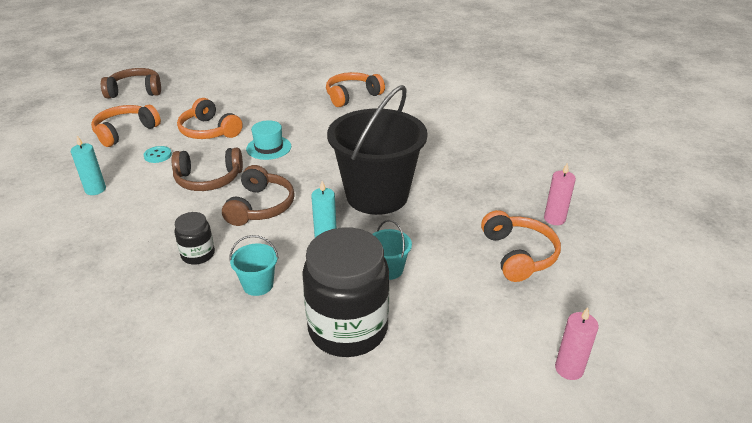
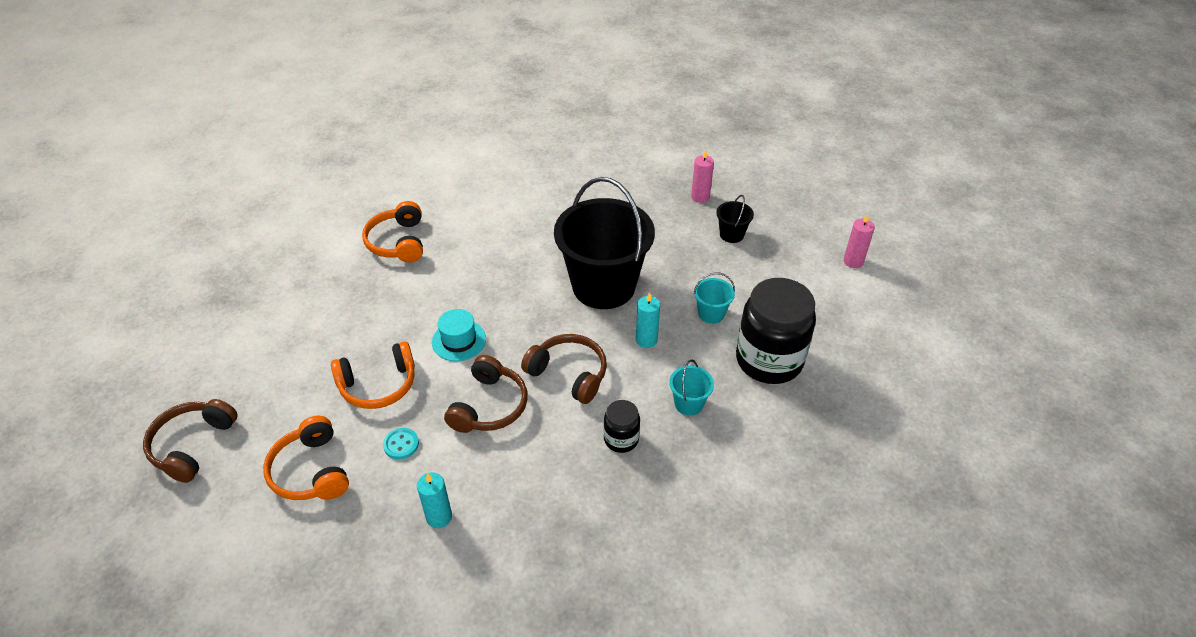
camera: 65 degrees left, 10 degrees up
(518, 254) = (731, 234): orange headphones -> black bucket

